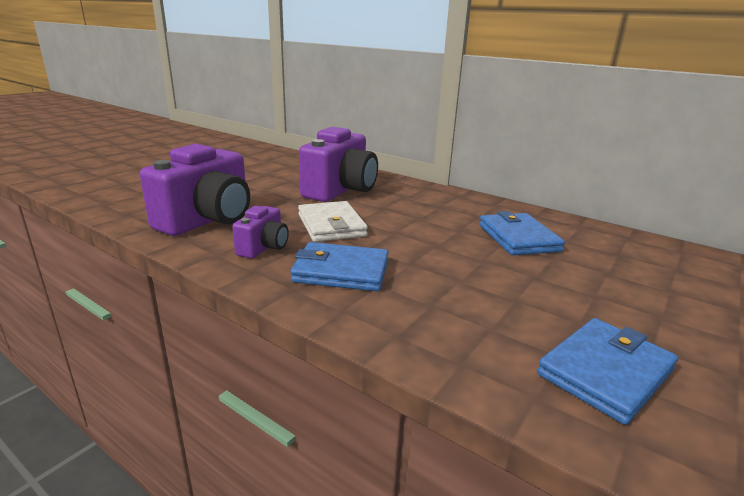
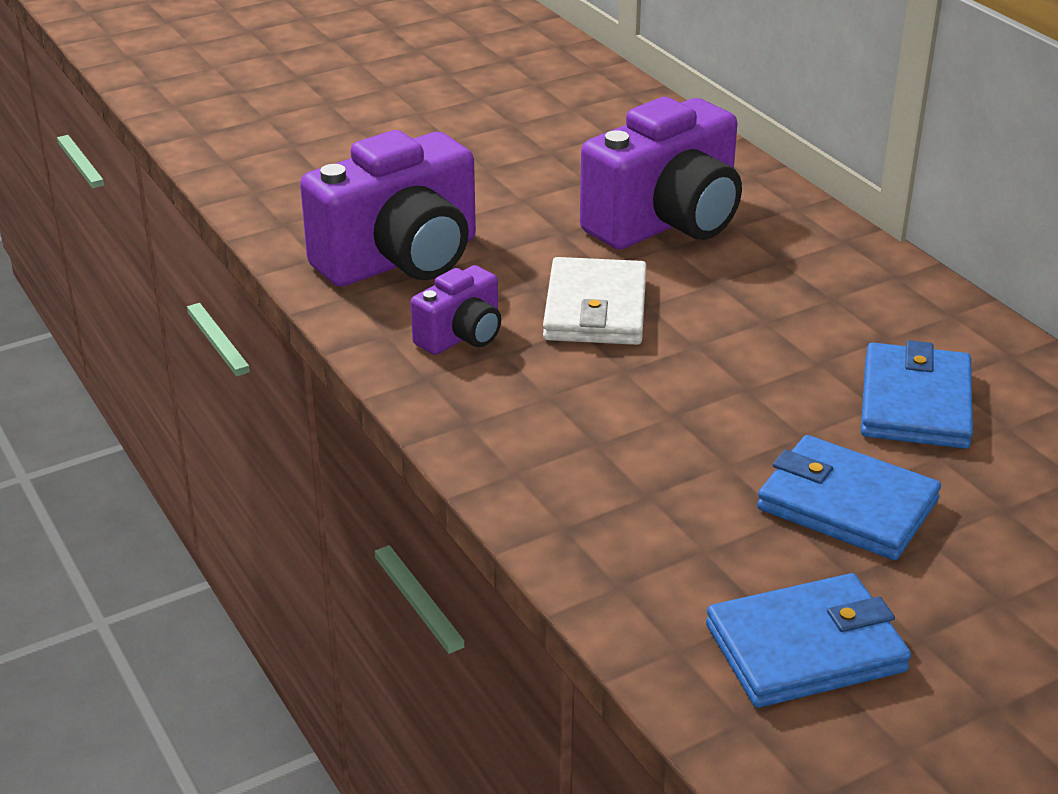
camera: 25 degrees right, 10 degrees up
(341, 271) = (553, 407): blue wallet -> blue wallet (847, 505)

